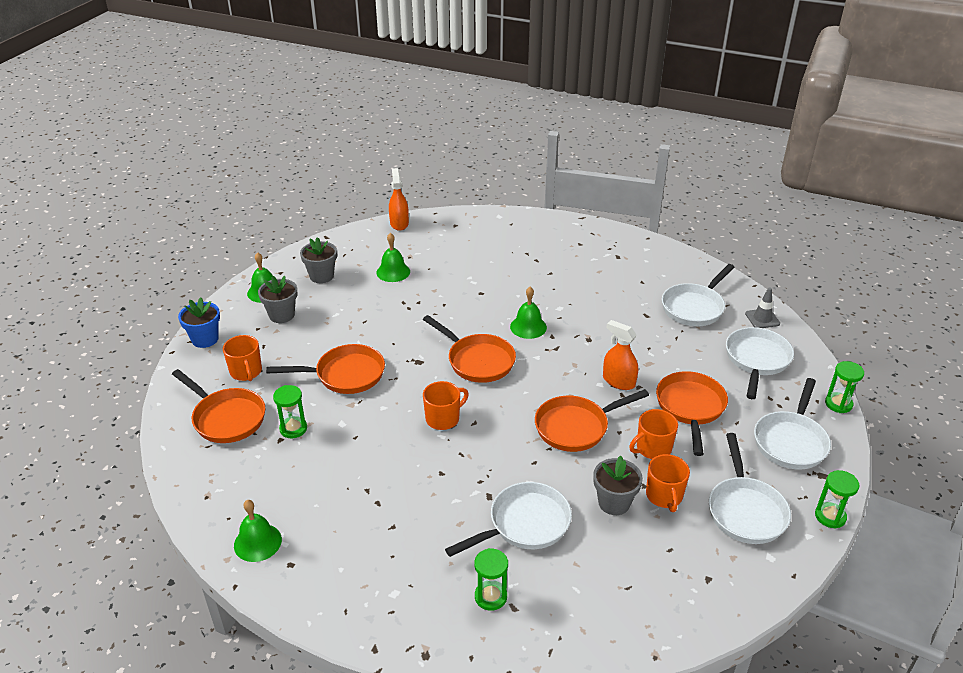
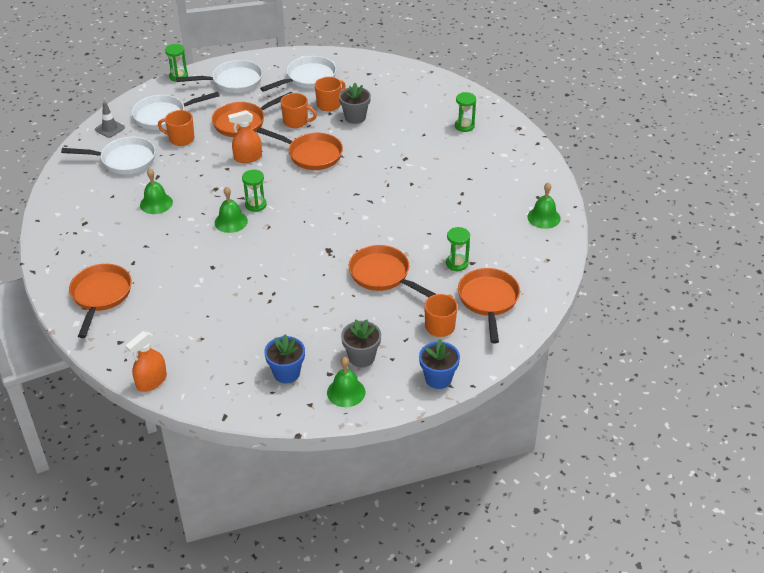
camera: 130 degrees left, 5 degrees up
(321, 276) = (286, 373): grey flower pot -> blue flower pot
(393, 272) = (234, 333): green bell -> green bell (156, 203)
(443, 418) = (368, 207): orange mug -> orange mug (181, 139)
(477, 361) = (296, 224): orange pan -> orange pan (101, 296)
(524, 524) = (408, 137): white pan -> none
(618, 381) = (248, 157): orange spray bottle -> orange spray bottle turned 75 degrees clockwise
(830, 516) = (281, 55): green hourglass -> green hourglass (255, 205)

